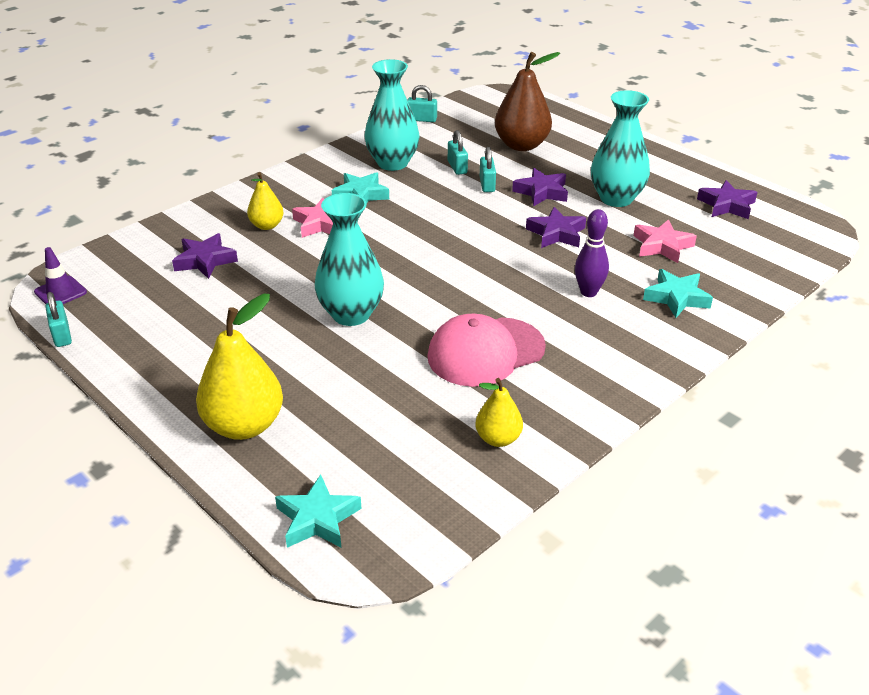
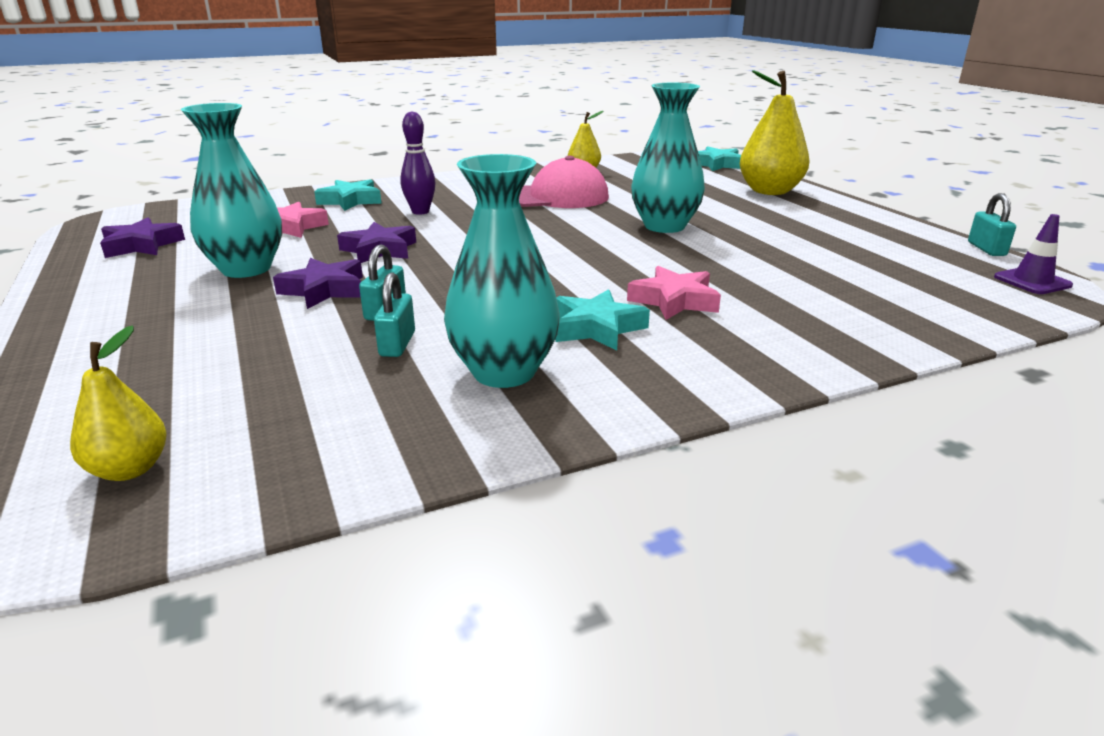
camera: 160 degrees left, 10 degrees down
(205, 260) = (845, 285): purple star -> none
(267, 225) = (760, 310): yellow pear -> yellow pear (129, 469)
(422, 119) = (337, 476): turquoise padlock -> none
(522, 145) = (230, 363): brown pear -> none

